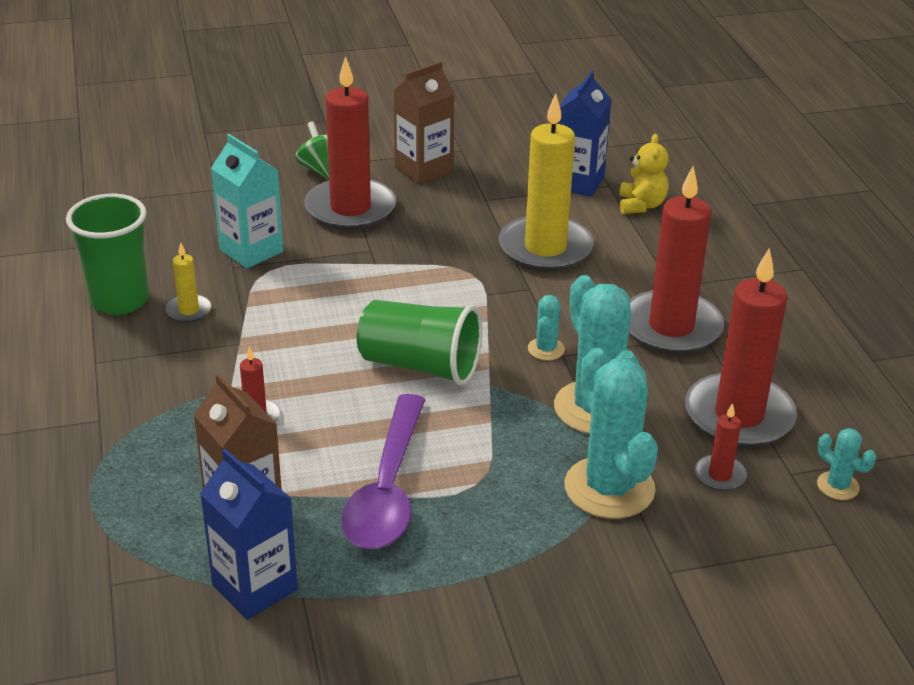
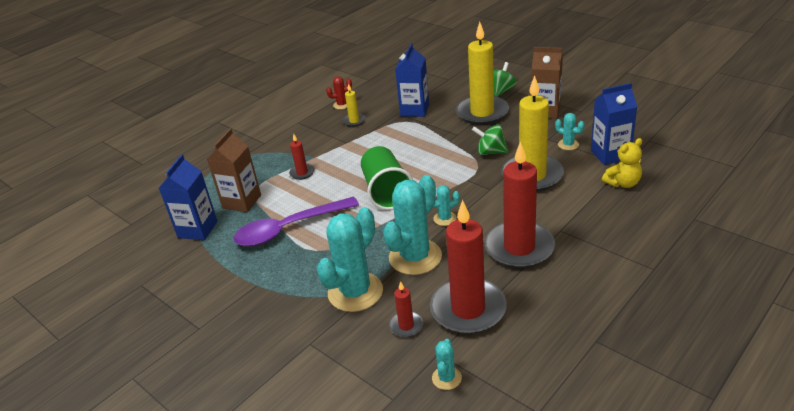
camera: 60 degrees right, 0 degrees up
(119, 300) = (342, 105): green cup -> red cactus
(251, 251) = (414, 110): turquoise carton -> blue carton
(350, 208) = (482, 113): red candle -> yellow candle
(451, 248) = (490, 152): none -> green spinning top
(518, 194) = (568, 144): none -> turquoise cactus

